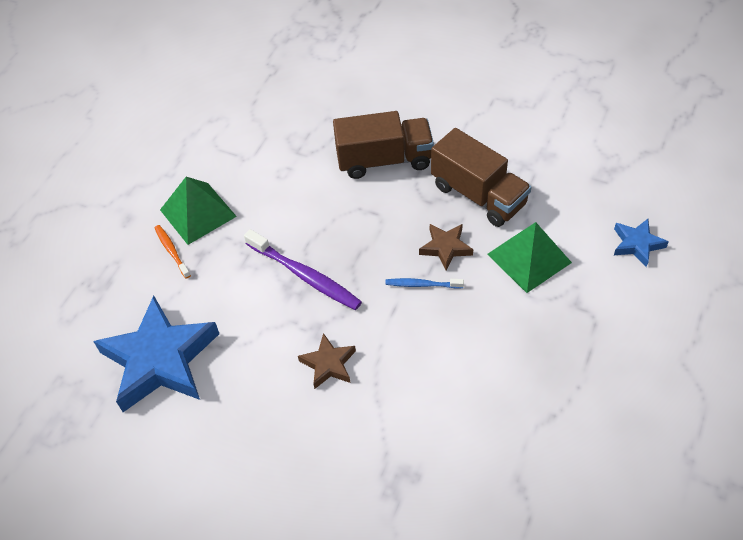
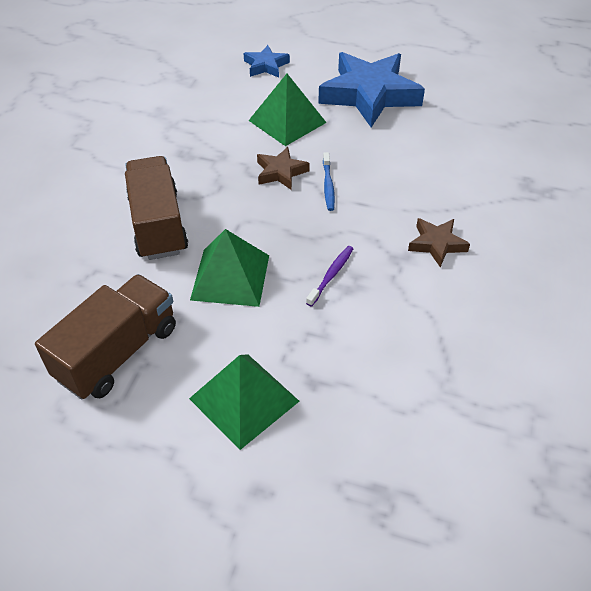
camera: 100 degrees left, 5 degrees down
(160, 360) = (476, 394): blue star -> blue star (369, 95)
(172, 251) = (312, 418): orange toothbrush -> none
(305, 276) = (331, 275): purple toothbrush -> purple toothbrush, size x0.54
(316, 207) = (230, 277): none -> green pyramid
(478, 195) = (211, 153): brown truck -> brown truck (118, 353)

